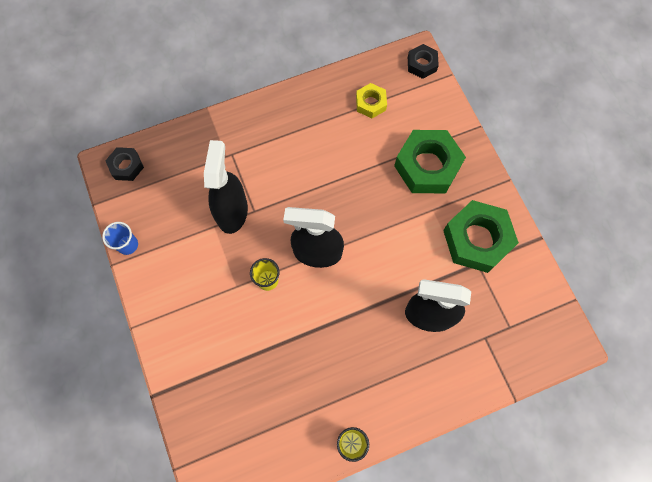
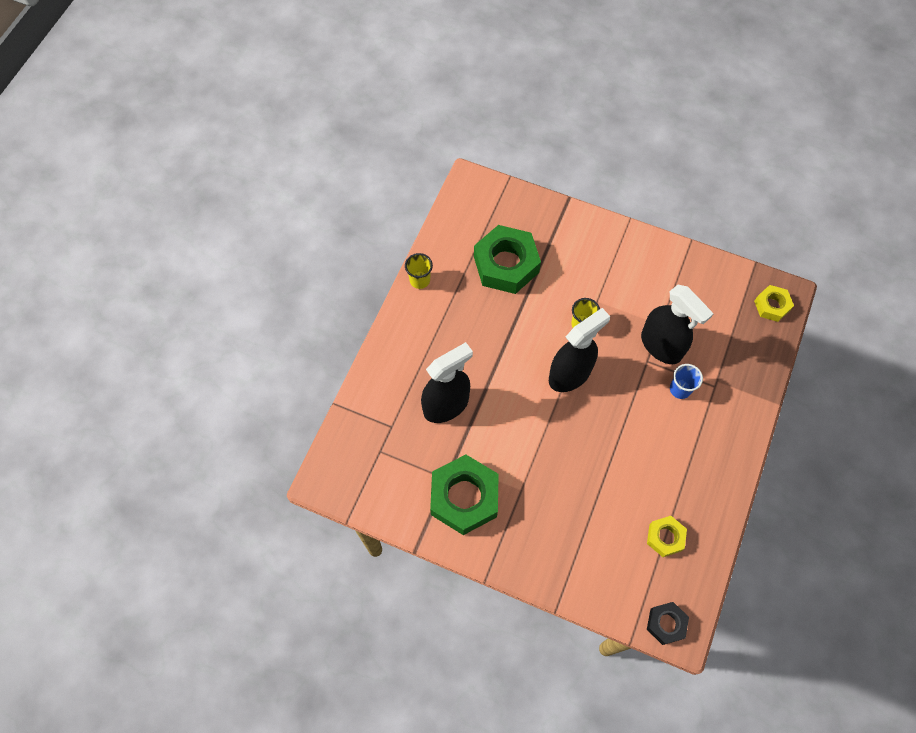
camera: 135 degrees right, 5 degrees down
(126, 166) = (771, 306): black nut -> yellow nut
(128, 245) = (699, 259): blue cup -> blue cup (680, 389)
(427, 166) = (562, 524): green nut -> green nut (506, 264)

